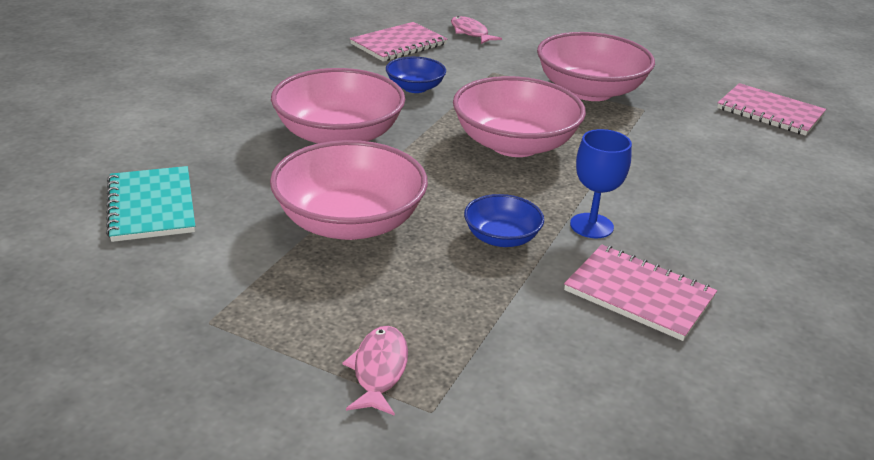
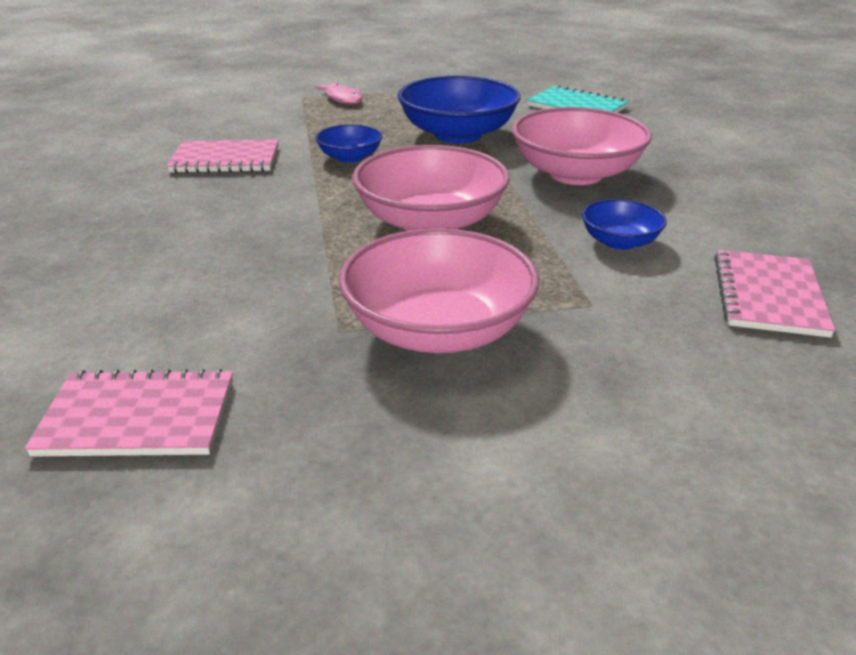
camera: 145 degrees right, 0 degrees up
(349, 222) = (458, 134): pink bowl -> blue bowl
(470, 33) = (756, 374): pink fish -> none
(591, 226) = (291, 184): blue goblet -> none

